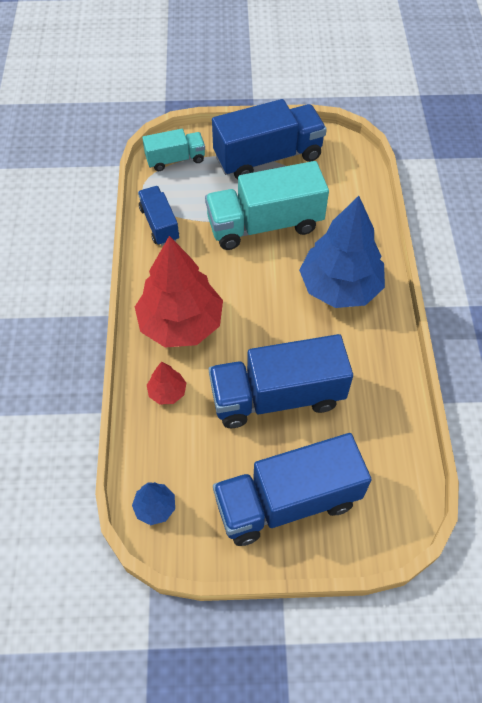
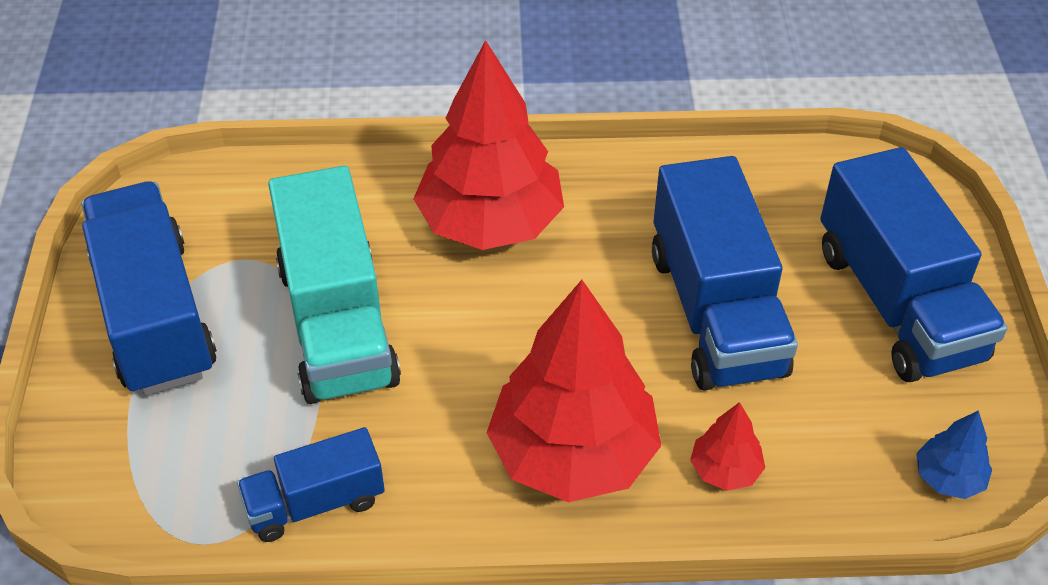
camera: 90 degrees left, 10 degrees down
(175, 159) = (124, 481): turquoise truck -> none
(340, 287) = (490, 223): blue tree -> red tree

